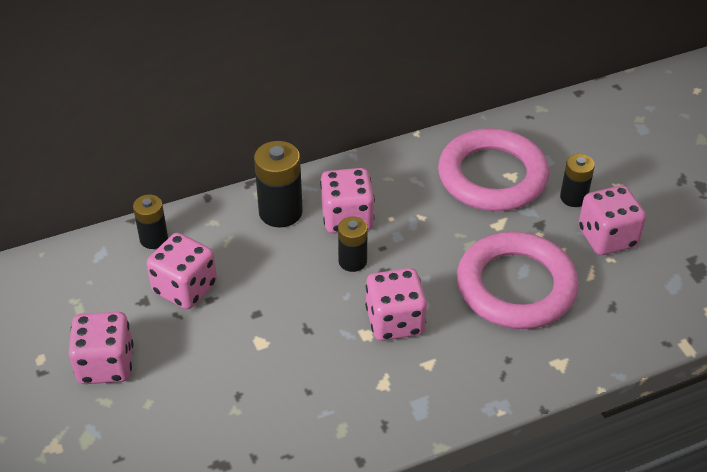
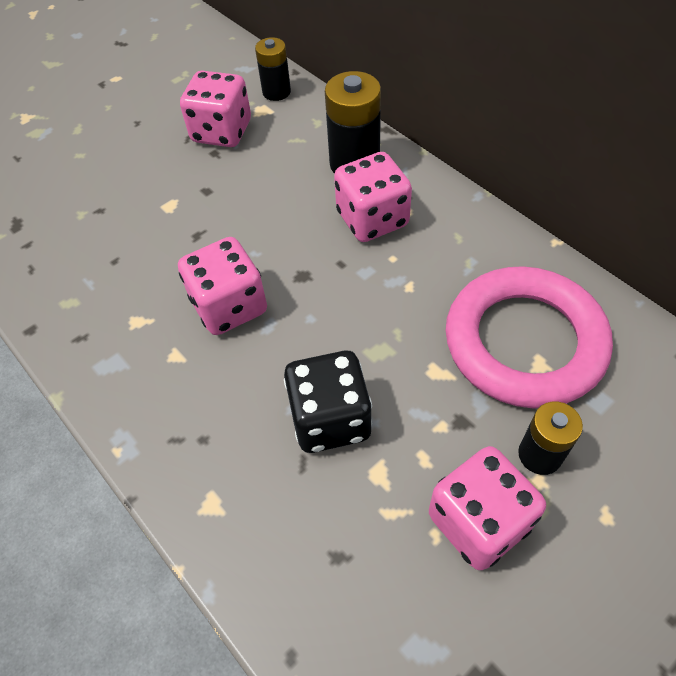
camera: 75 degrees right, 10 degrees up
(106, 365) = (116, 115): pink dice -> none
(352, 261) = (307, 243): black battery -> none
(516, 286) = (330, 419): pink ring -> black dice

